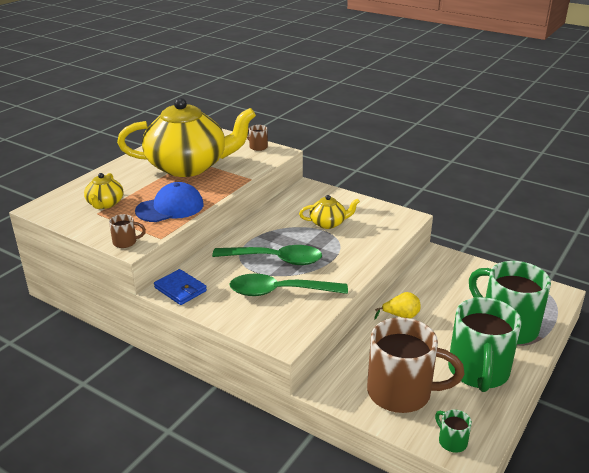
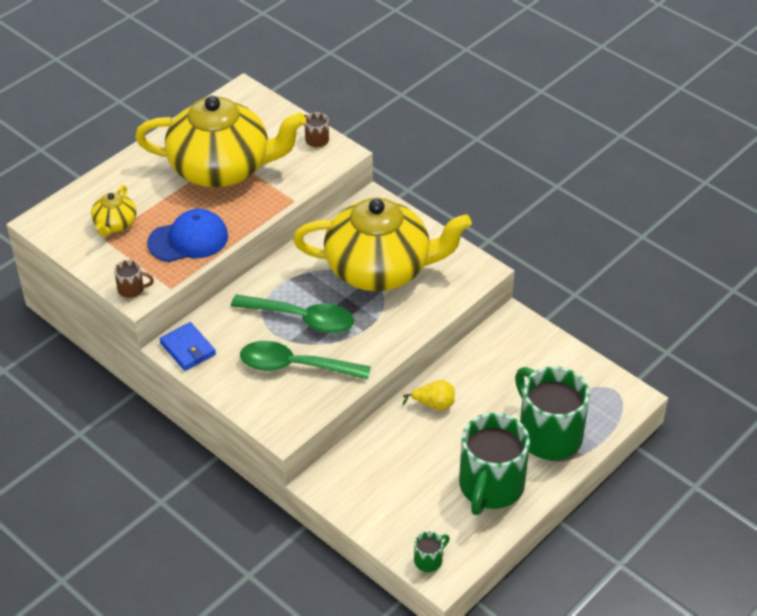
camera: 10 degrees right, 15 degrees up
(328, 223) = (380, 269): yellow teapot -> yellow teapot, size x2.35
(401, 392) = (399, 500): brown mug -> none
(451, 441) = (429, 560): green mug -> green mug turned 75 degrees clockwise

